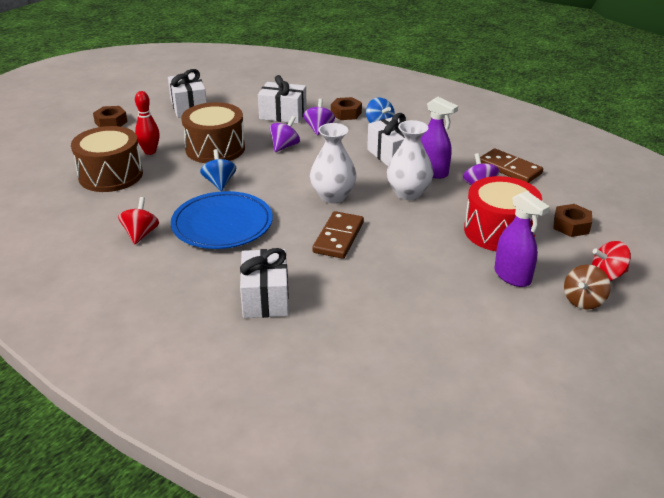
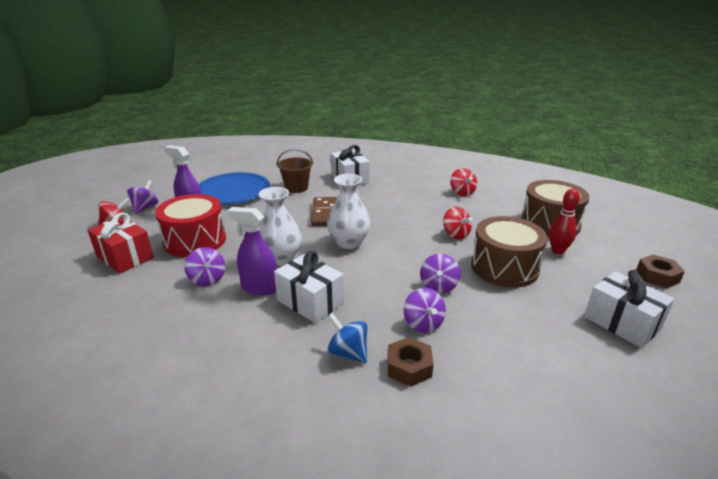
camera: 160 degrees right, 5 degrees down
(219, 183) = (455, 235): blue spinning top -> red spinning top
(222, 224) = (416, 207): blue plate -> blue plate (233, 192)
(283, 115) = (491, 340): white gift -> none
(356, 295) = (296, 188): none -> brown bucket
(509, 169) = (166, 312): brown domino -> none
(571, 225) = (125, 257): brown nut -> red gift
(583, 301) = (145, 208): brown spinning top -> purple spinning top

